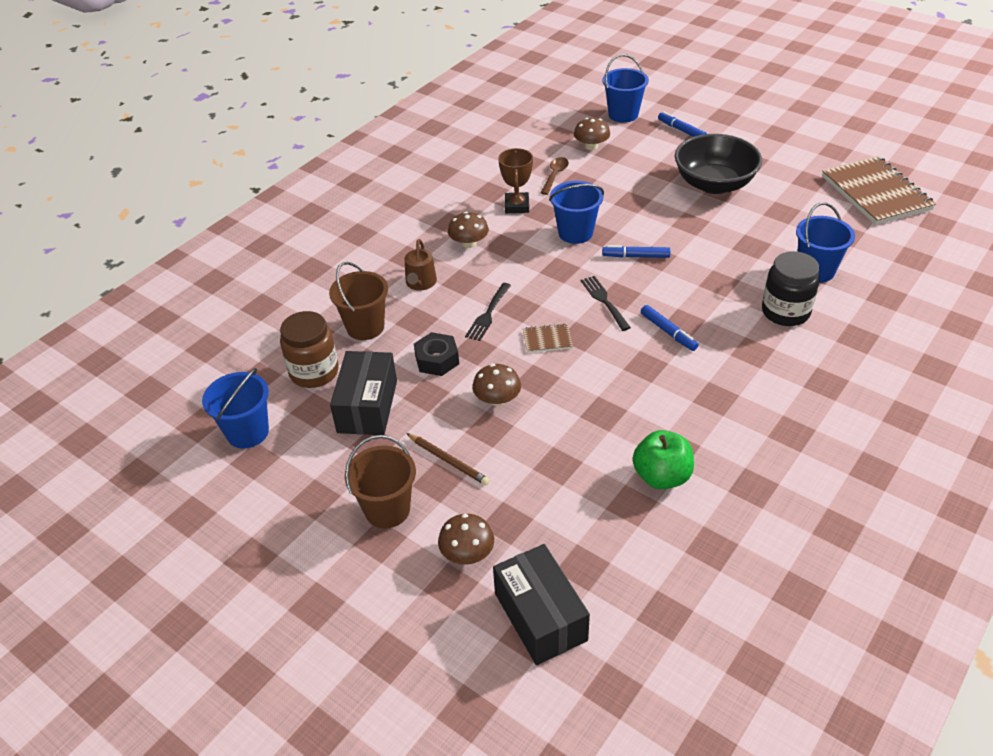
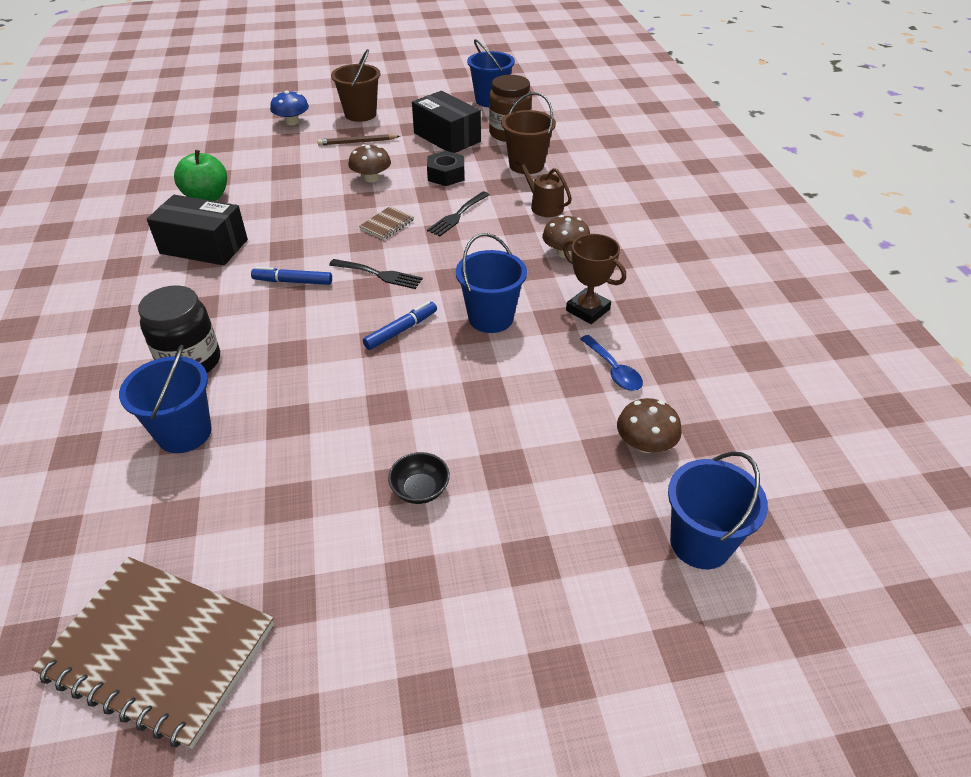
camera: 130 degrees right, 0 degrees up
(467, 553) = (292, 122): brown mushroom -> blue mushroom
(488, 314) = (457, 215): black fork -> black fork turned 120 degrees counterclockwise
(540, 616) = (223, 123): black box -> black box (204, 246)
(555, 175) = (613, 370): brown spoon -> blue spoon
(681, 130) = (580, 573): blue marker -> none
(714, 184) = (420, 489): black bowl -> black bowl, size x0.42

